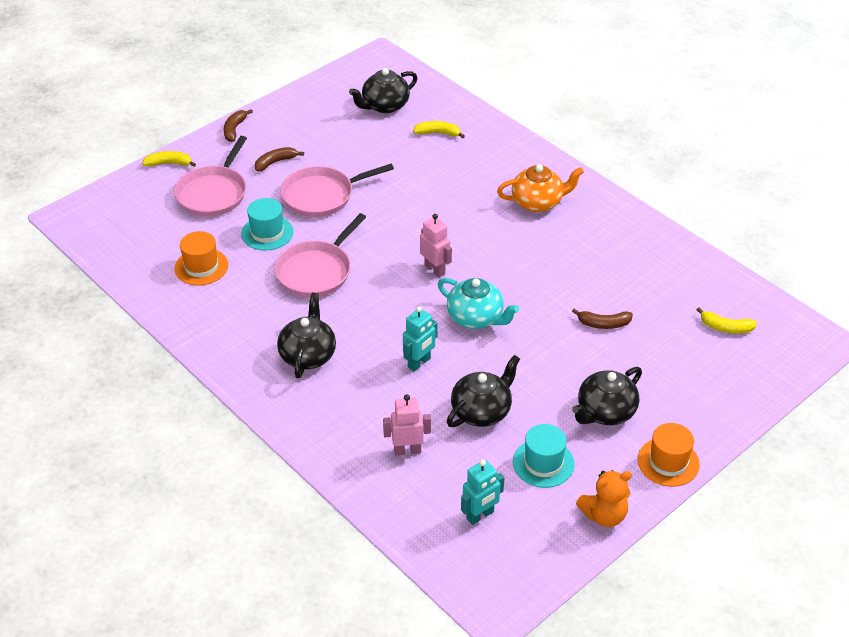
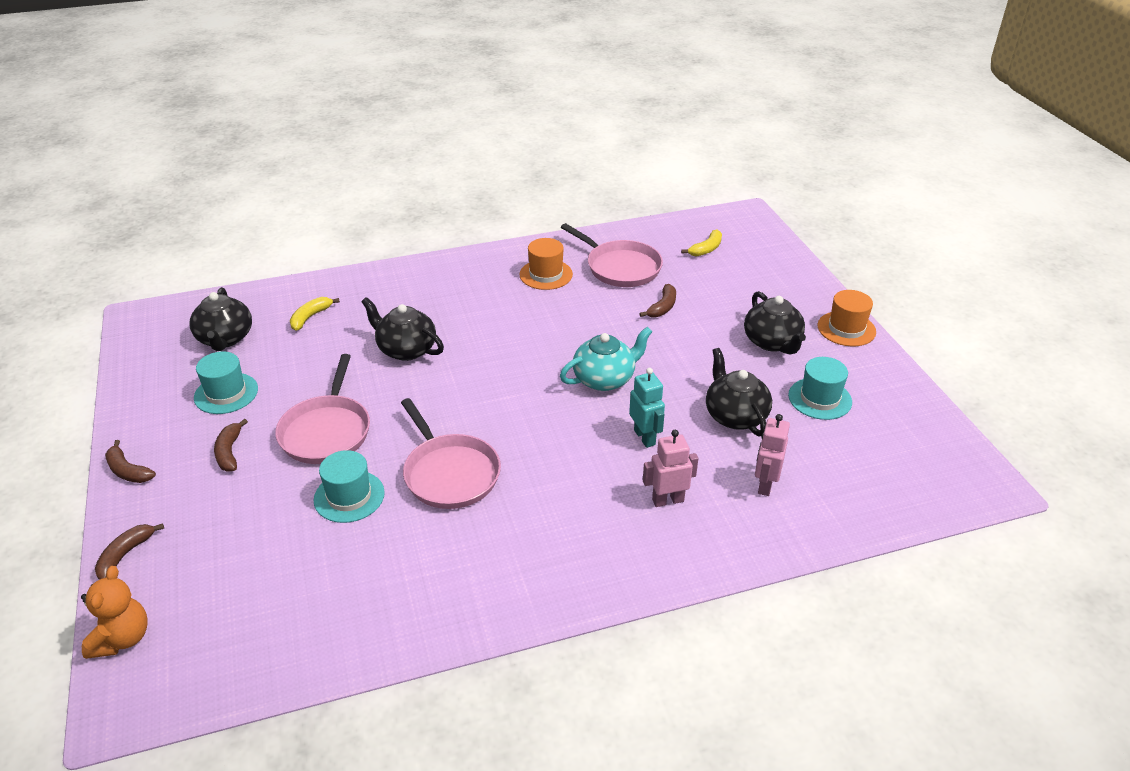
camera: 65 degrees left, 5 degrees down
(169, 163) = (125, 555): yellow banana -> brown banana
(201, 267) = (359, 577): orange hat -> orange hat (546, 274)
(213, 193) = (230, 526): pink pan -> pink pan (620, 267)
(308, 355) = (581, 521): black teapot -> black teapot (406, 349)
(329, 134) = (226, 393): none -> turquoise hat
(435, 269) = (516, 384): pink robot -> pink robot (667, 500)
(480, 515) = (872, 460): turquoise robot -> none
(538, 202) = (473, 290): orange teapot -> none
(604, 515) = (896, 384): orange teddy bear -> orange teddy bear (122, 638)

